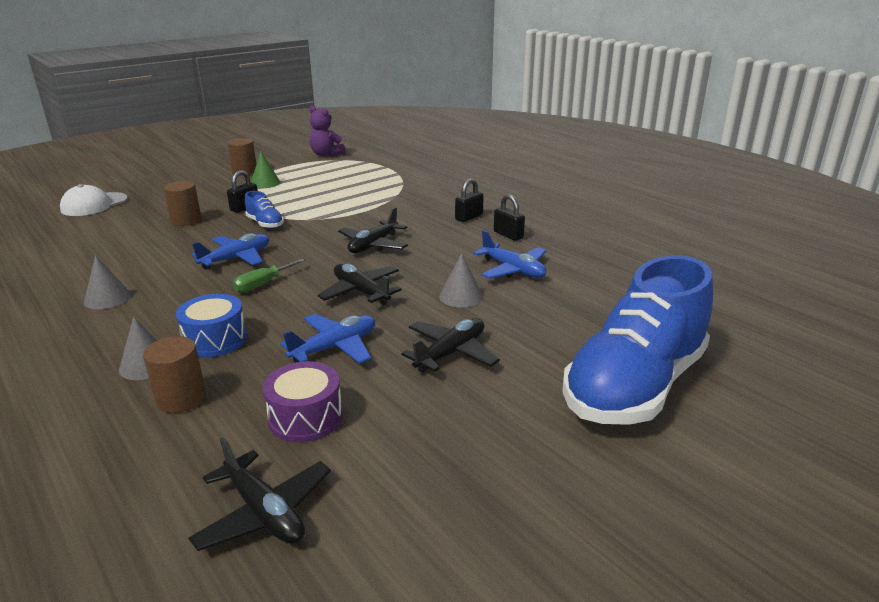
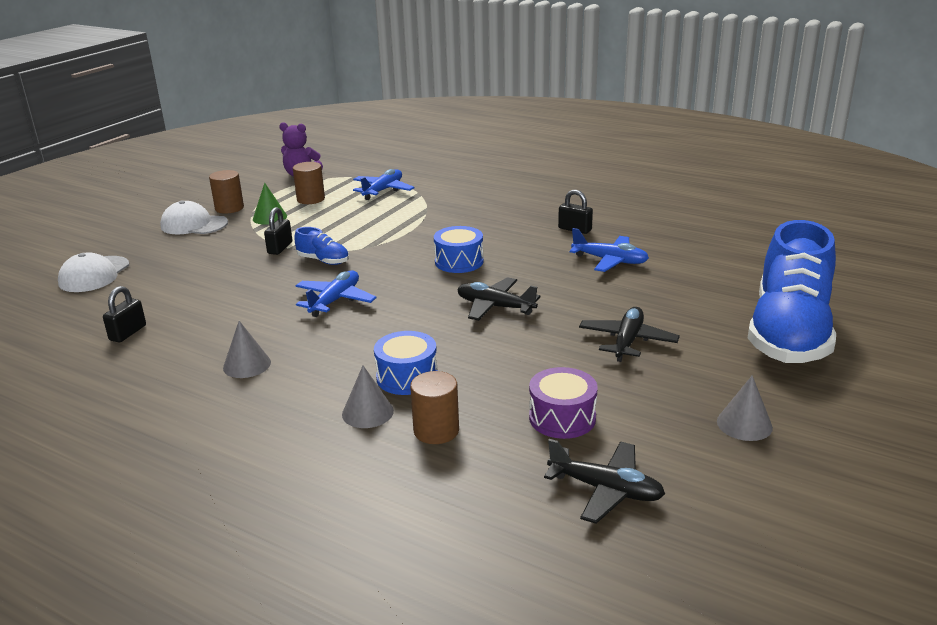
camera: 20 degrees left, 0 degrees up
(186, 220) = (230, 272): brown cylinder -> brown cylinder (311, 199)
(205, 179) = (194, 225): none -> white cap
(262, 284) = (392, 319): green screwdriver -> none
(334, 347) = (524, 359): blue plane -> blue plane (383, 190)
(373, 245) = (459, 262): black plane -> blue drum
(461, 296) = (588, 293): grey cone -> grey cone (744, 424)
(469, 217) = (522, 218): black padlock -> black padlock (128, 333)

